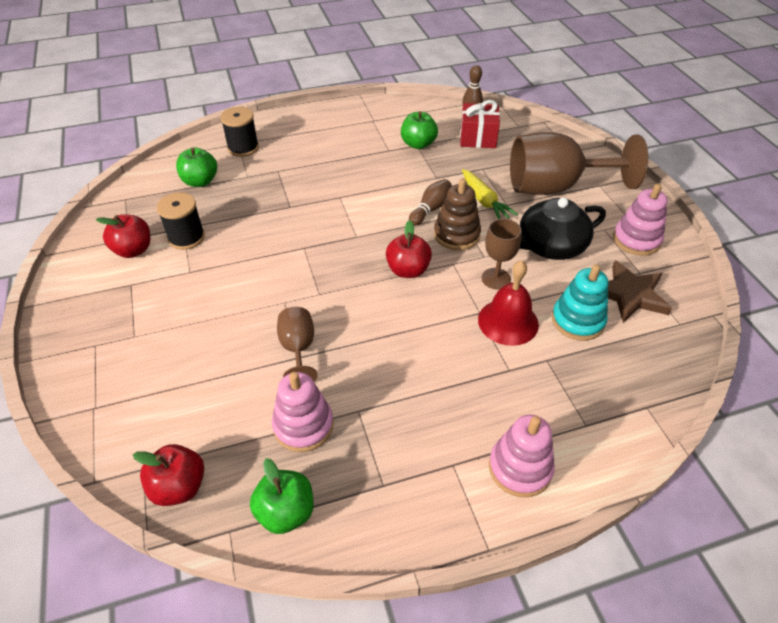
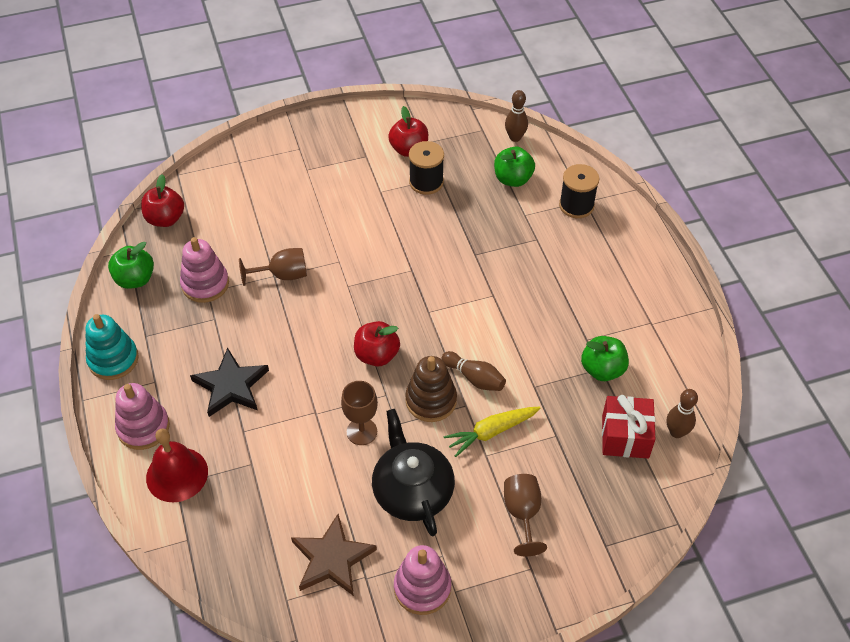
camera: 90 degrees right, 5 degrees up
(145, 178) = (515, 137): none -> brown bowling pin
(453, 385) = (231, 386): none -> black star
(508, 322) = (301, 436): red bell -> red bell (177, 474)
(555, 187) = (522, 514): brown goblet -> brown goblet, size x0.49
(577, 320) = (298, 499): turquoise stacking toy -> turquoise stacking toy (113, 359)

